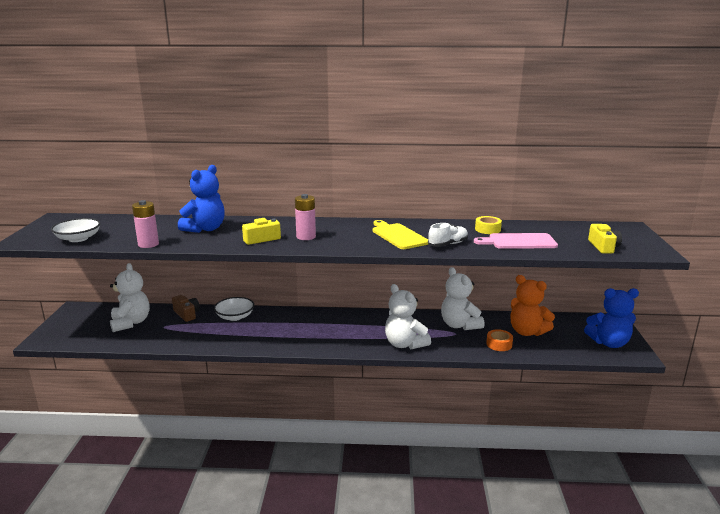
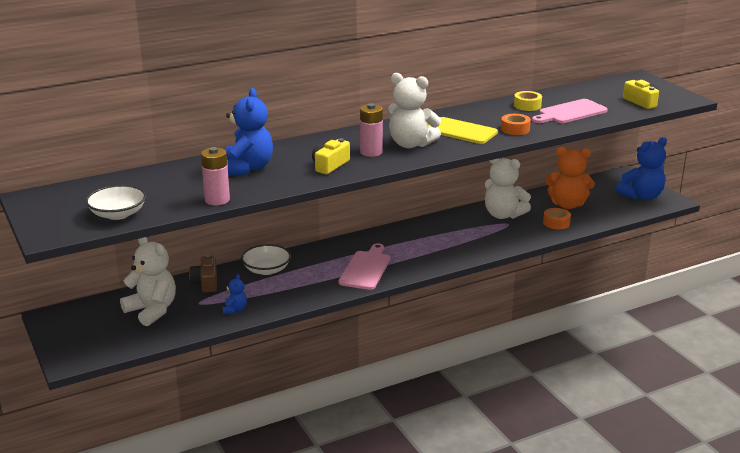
camera: 30 degrees left, 5 degrees up
(177, 338) = (235, 309): none -> blue teddy bear
(187, 314) = (206, 282): brown camera -> brown camera turned 120 degrees counterclockwise
(301, 336) = (366, 269): none -> pink cutting board
(405, 344) = (474, 247): white teddy bear -> white teddy bear (411, 144)
(448, 244) = (515, 129): white shoe -> orange tape

